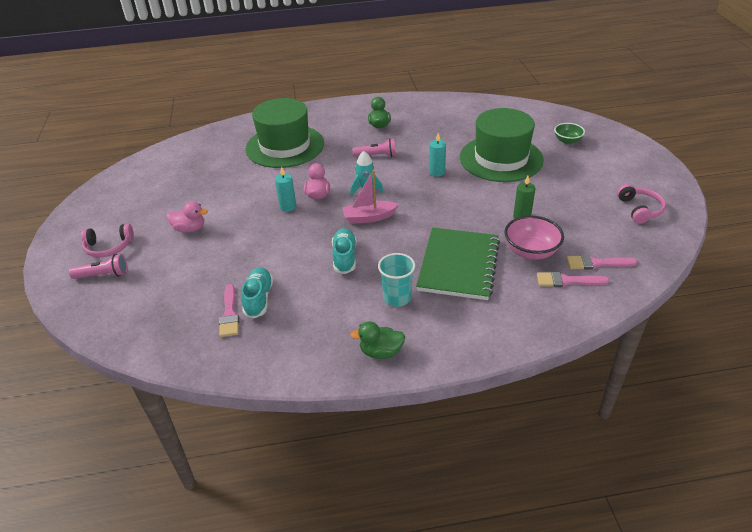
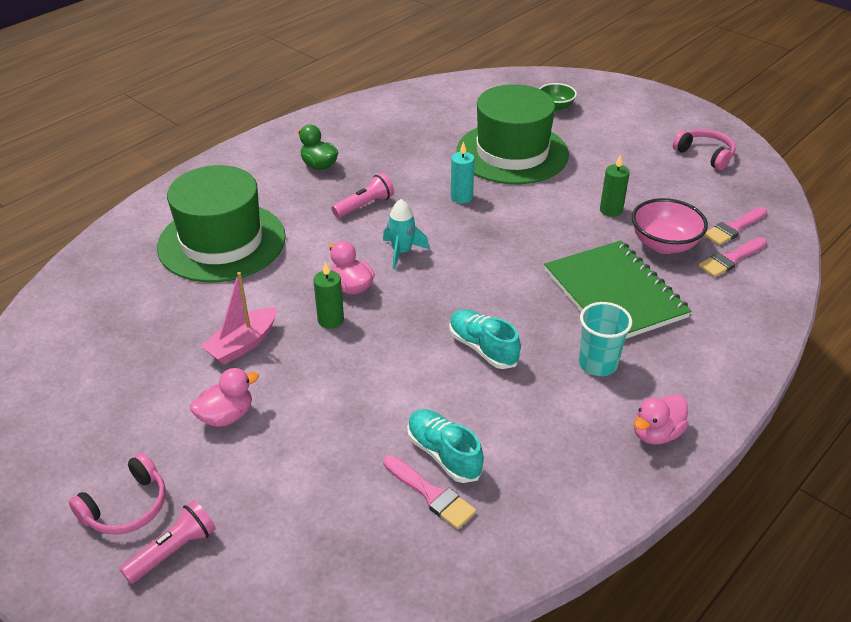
camera: 40 degrees left, 0 degrees up
(288, 207) = (330, 320): turquoise candle -> green candle
(369, 217) = (451, 286): pink boat -> pink boat (242, 344)
(381, 352) = (656, 433): green duck -> pink duck

